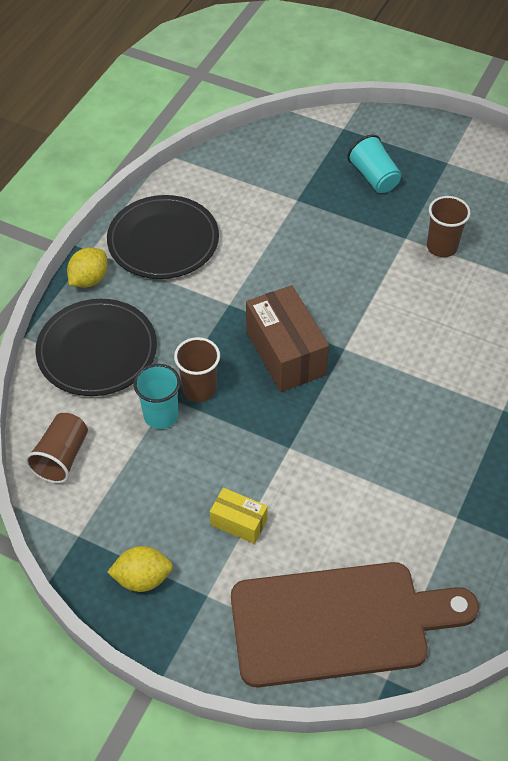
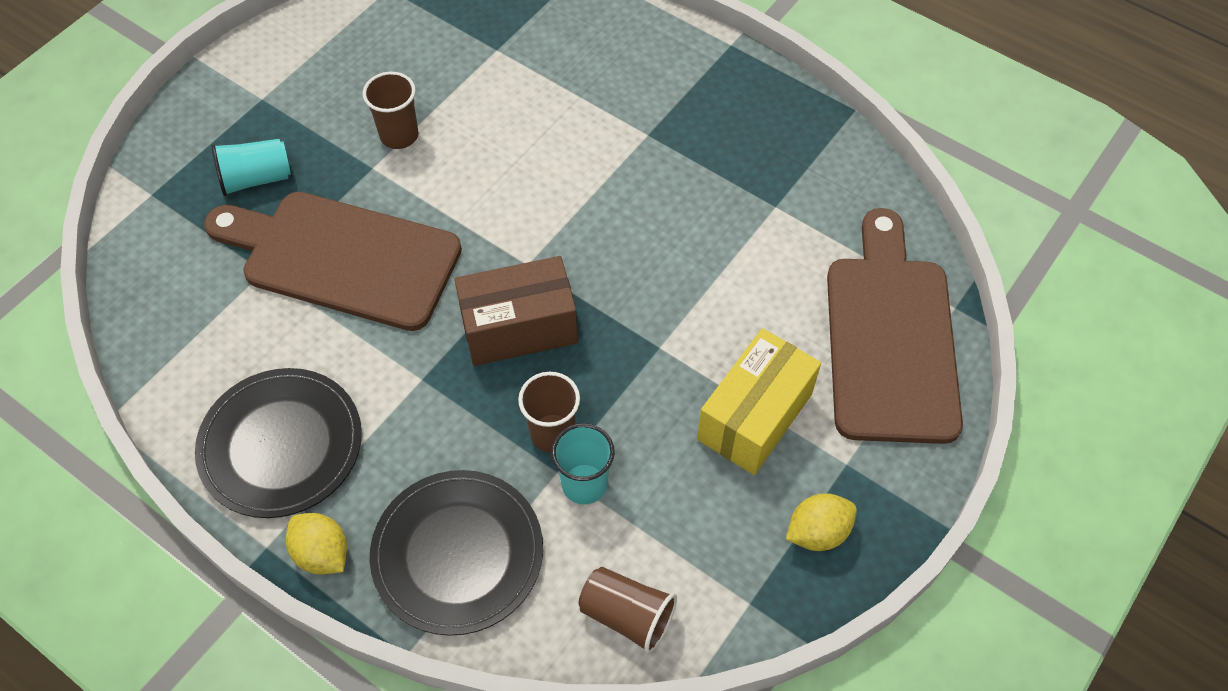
camera: 80 degrees left, 5 degrees up
(142, 578) = (817, 532): yellow lemon -> yellow lemon turned 60 degrees clockwise
(239, 522) = (754, 416): yellow box -> yellow box, size x1.87
(319, 238) = (342, 258): none -> brown cutting board

